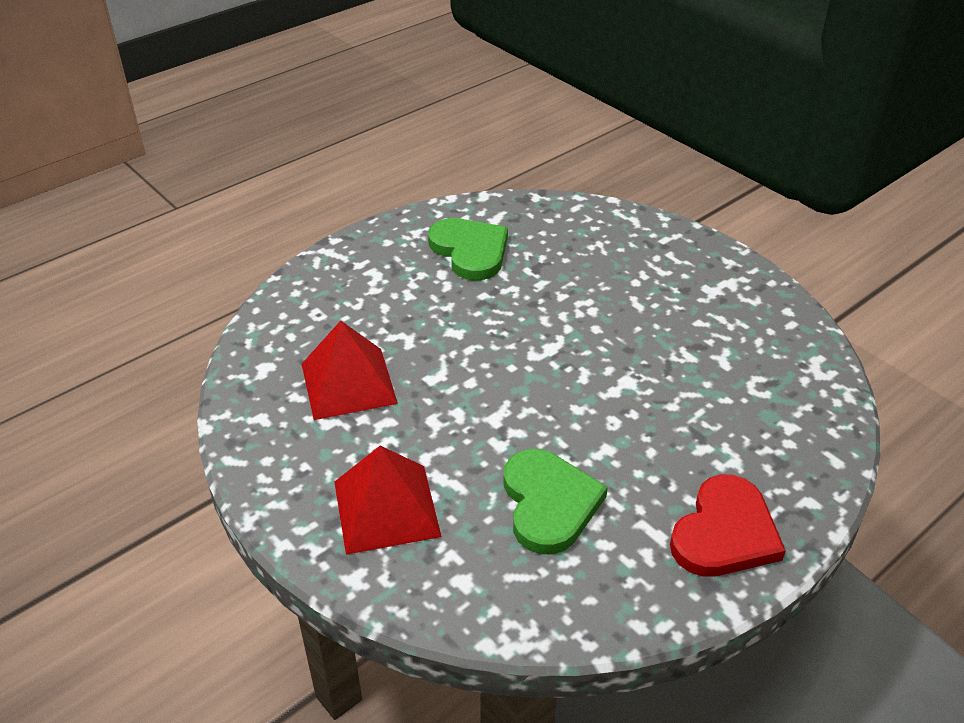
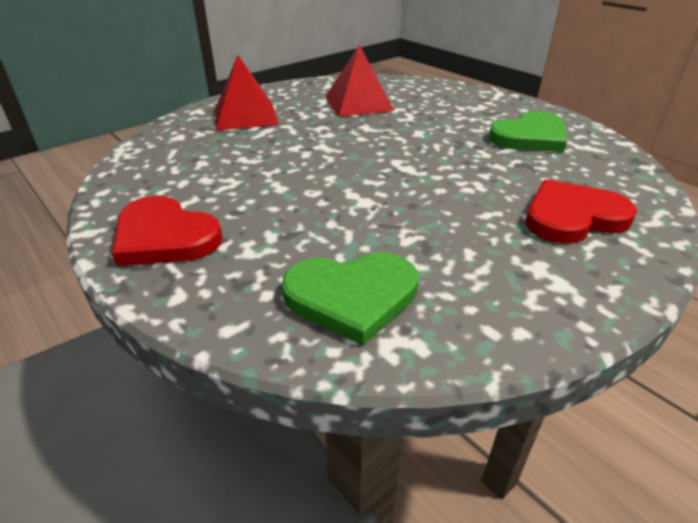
camera: 90 degrees right, 5 degrees down
(549, 503) = (230, 163): green heart -> green heart (352, 297)
(634, 258) = (573, 216): none -> red heart

